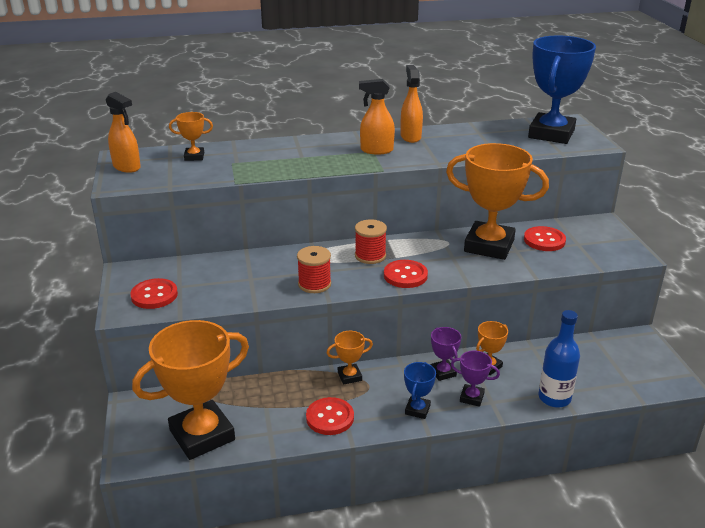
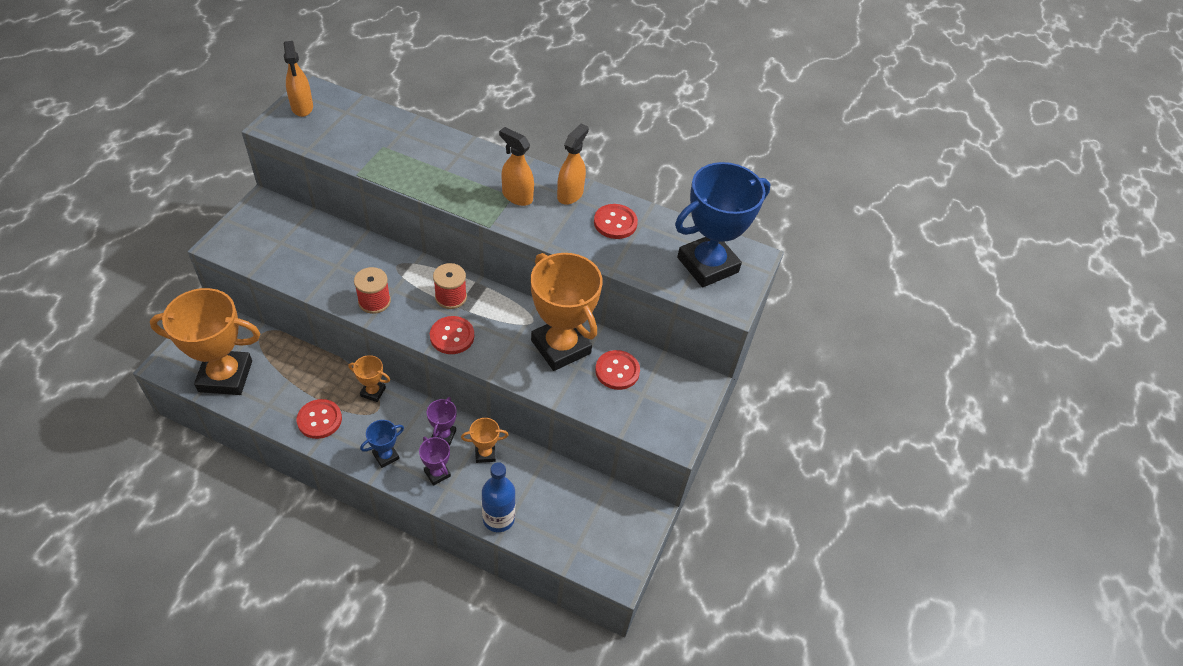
camera: 30 degrees right, 20 degrees up
(154, 295) = (255, 241): red button -> red button (615, 223)
(194, 157) = (364, 122): orange trophy -> none

